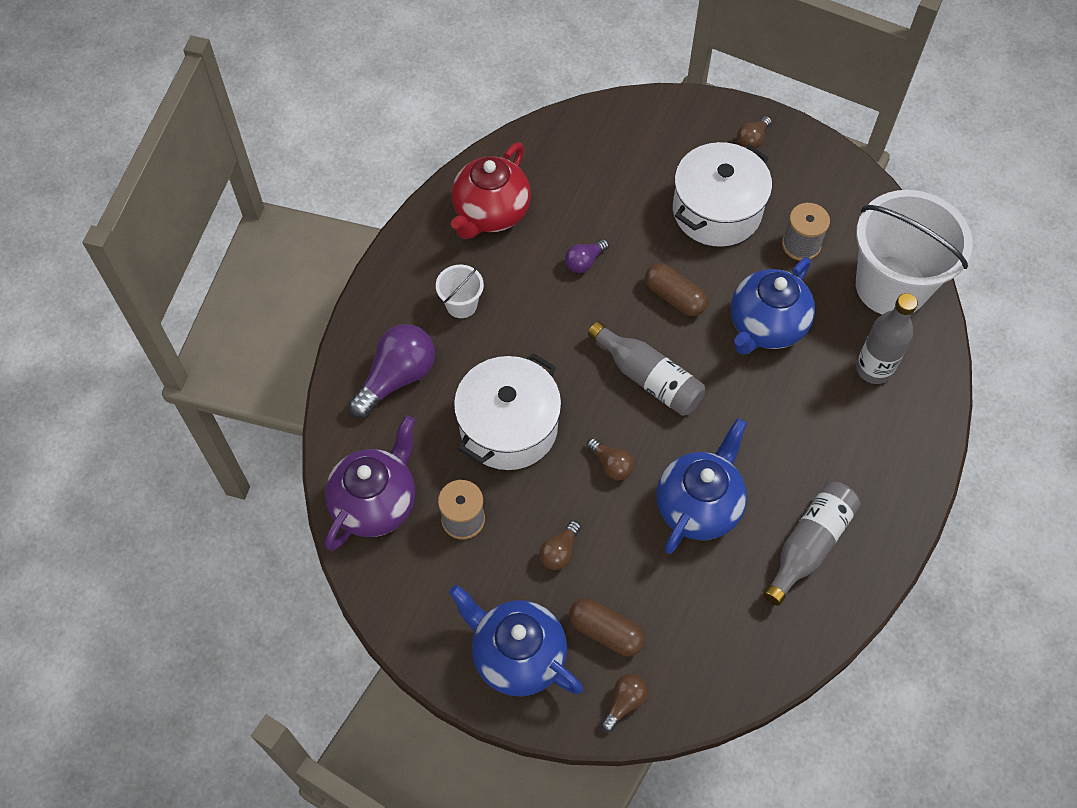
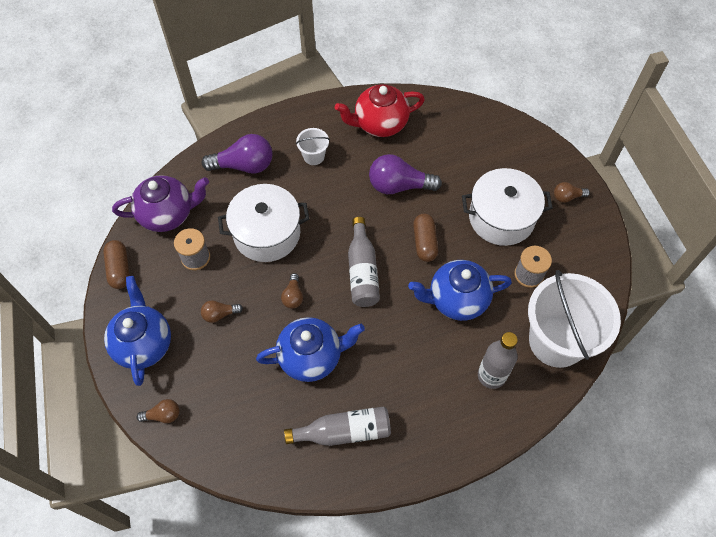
camera: 45 degrees right, 0 degrees up
(584, 262) = (399, 185): purple light bulb -> purple light bulb, size x1.94
(605, 632) = (195, 373): brown capsule -> brown capsule (119, 269)

